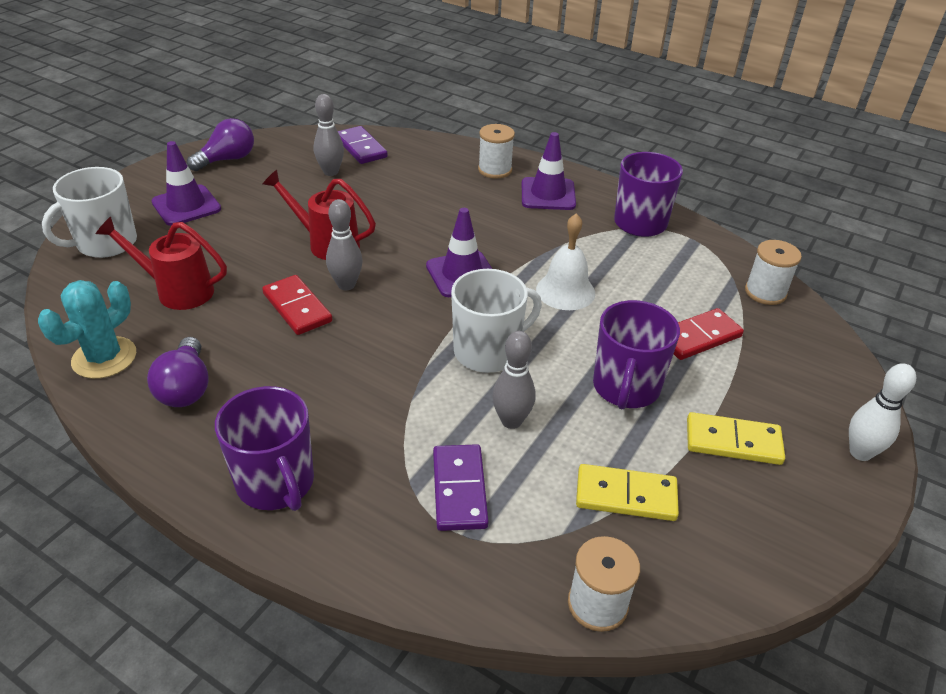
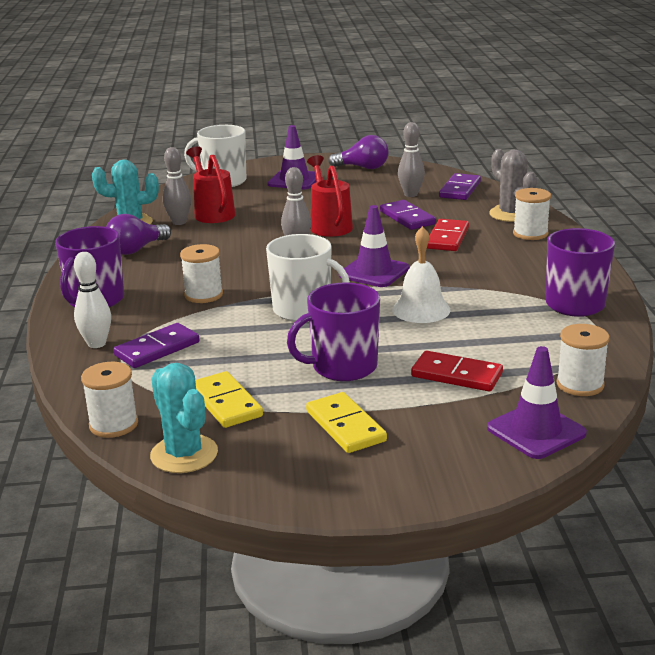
camera: 55 degrees right, 15 degrees down
(297, 308) = (250, 244): red domino -> red domino (447, 238)
(373, 396) = (203, 295): none -> white spool
(376, 200) = (407, 218): none -> purple domino
(446, 156) = (511, 214): none -> grey cactus
(511, 421) = (244, 342): grey bowling pin -> grey bowling pin (179, 222)
(548, 194) = (538, 261): purple traffic cone -> purple traffic cone (536, 431)
(703, 575) = (184, 454): none -> turquoise cactus
(860, 453) = (419, 486): white bowling pin -> white bowling pin (96, 344)

